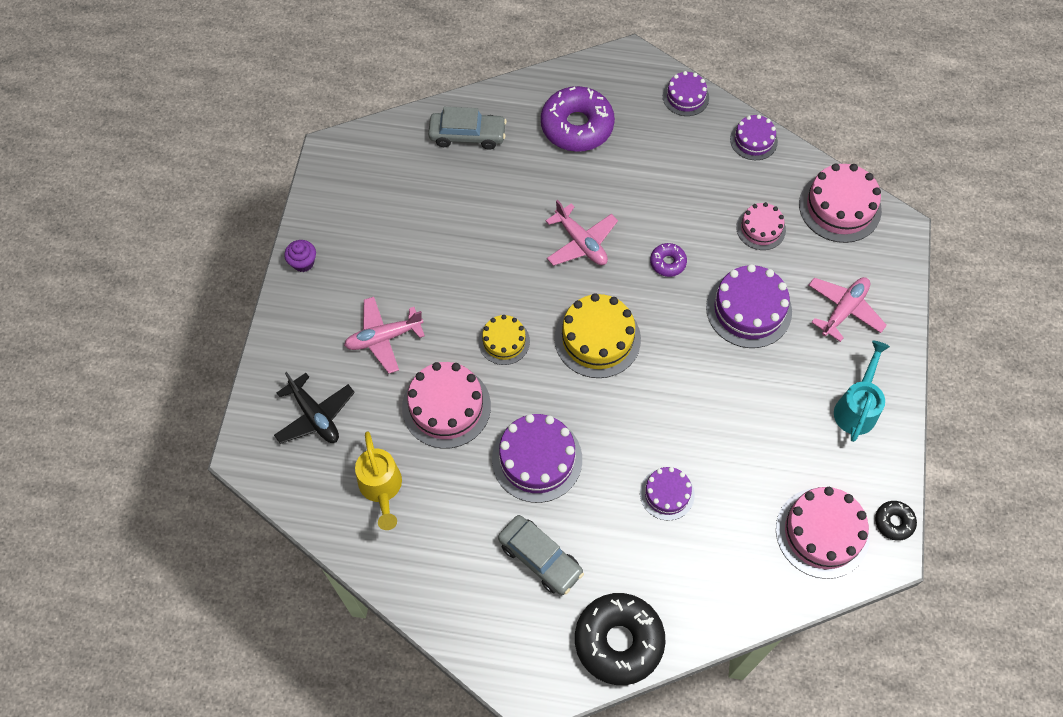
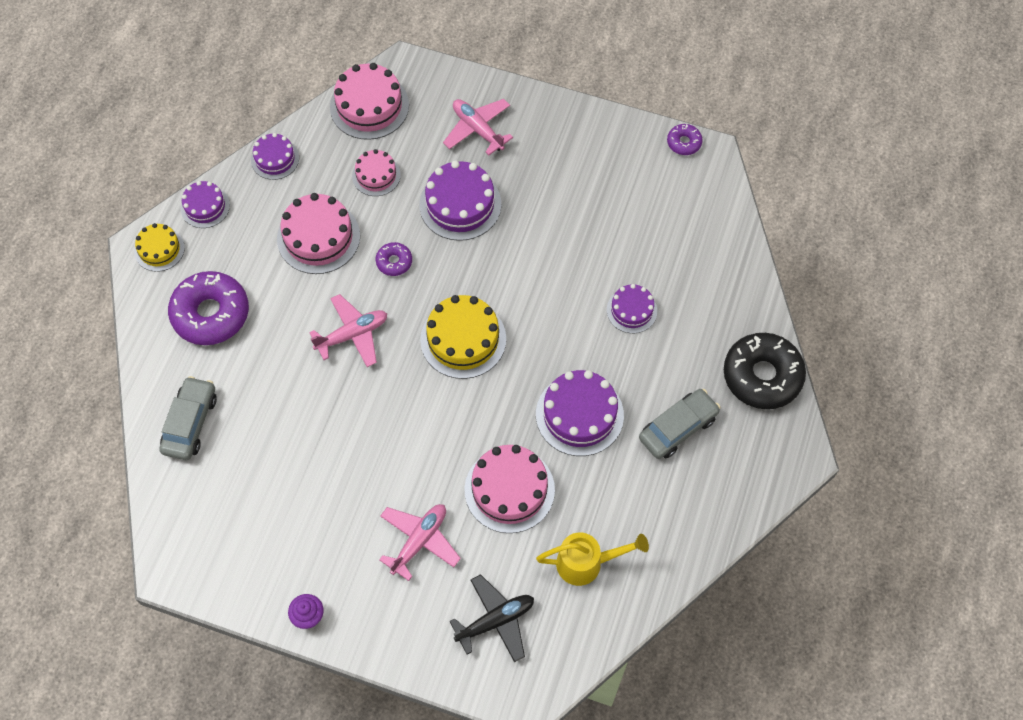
camera: 80 degrees left, 0 degrees up
(383, 338) = (419, 541): pink plane -> pink plane turned 135 degrees counterclockwise
(504, 341) = (448, 424): yellow cake -> yellow cake (159, 249)
(822, 532) = (685, 197): pink cake -> pink cake (318, 237)
(857, 407) = (575, 143): turquoise watering can -> none
(894, 522) = (684, 143): black donut -> purple donut

